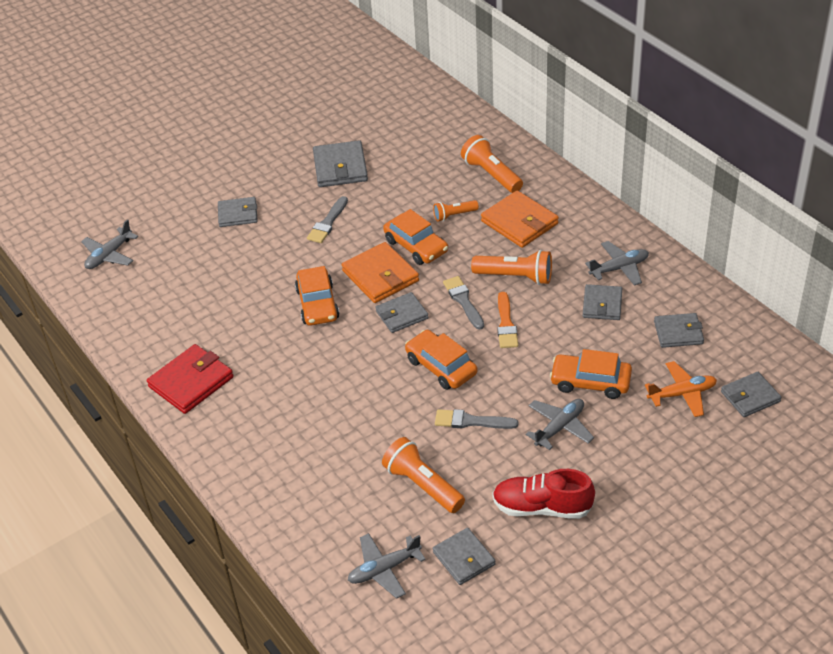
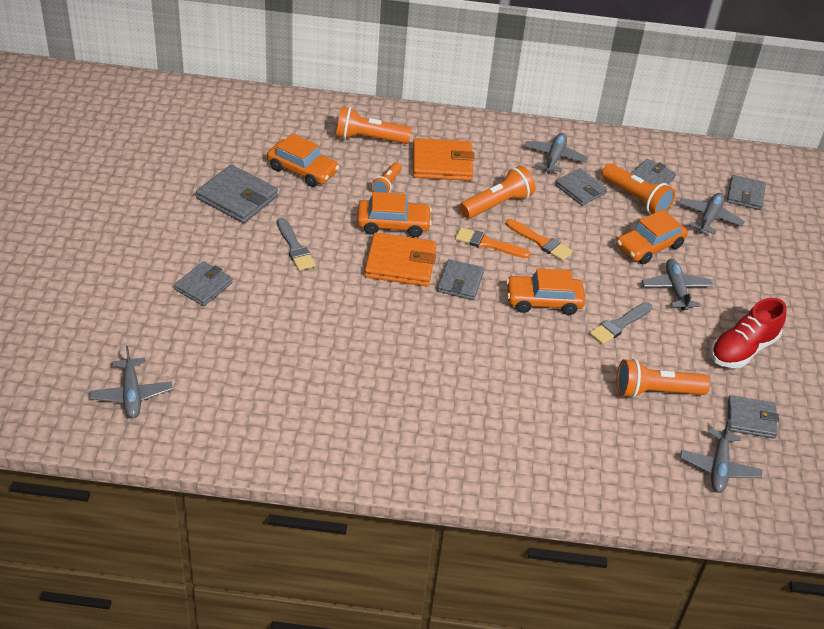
camera: 55 degrees left, 0 degrees up
(191, 382) = (377, 445): red wallet -> none
(317, 304) = (385, 315): orange car -> orange car (302, 170)
(463, 301) = (488, 244): grey brush -> orange brush
(639, 340) = (636, 199): none -> orange flashlight
(682, 394) = (709, 218): orange plane -> grey plane

